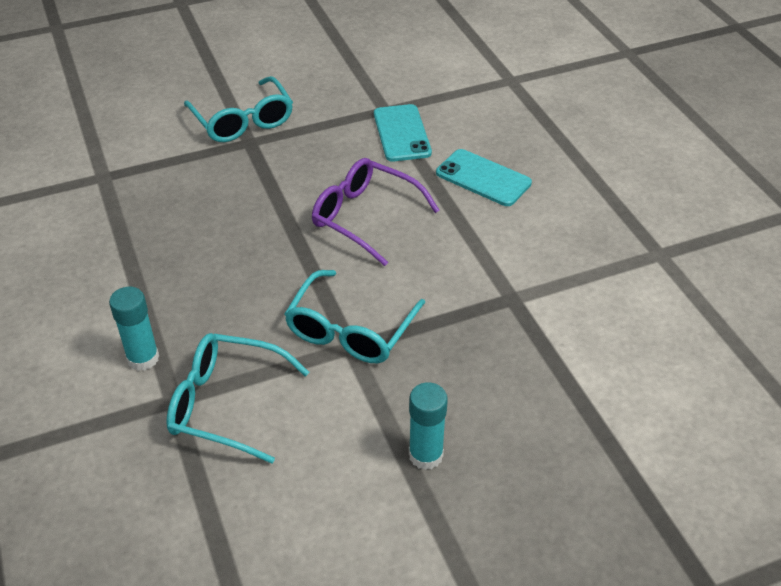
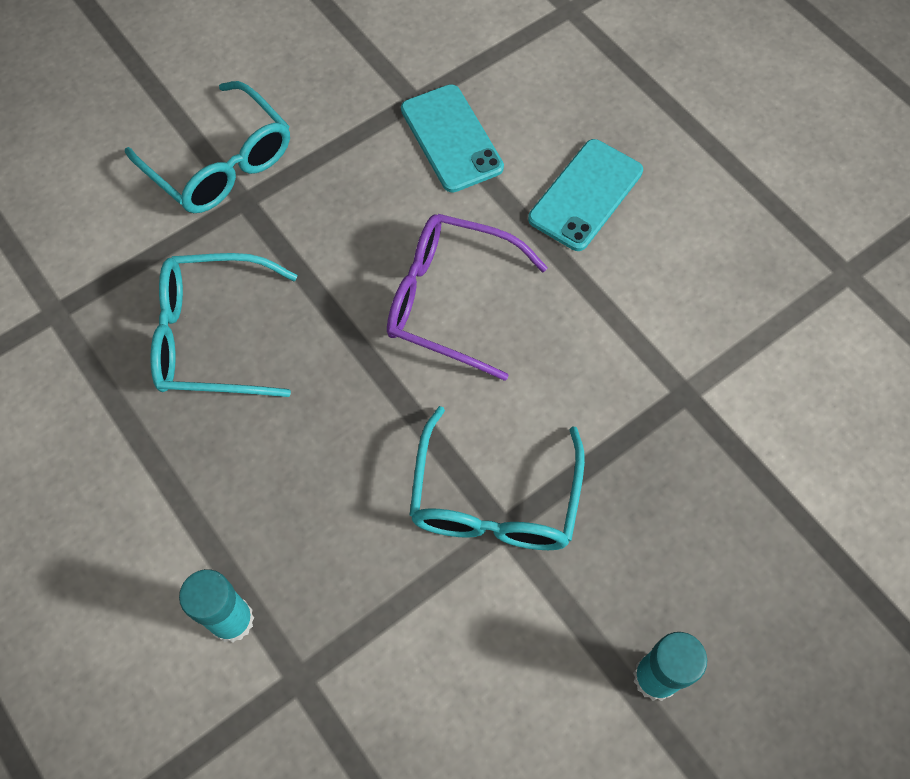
camera: 15 degrees left, 20 degrees up
(226, 404) = (372, 666): turquoise glasses -> turquoise glasses (212, 336)
(483, 178) = (585, 195): turquoise phone -> turquoise phone turned 75 degrees counterclockwise

